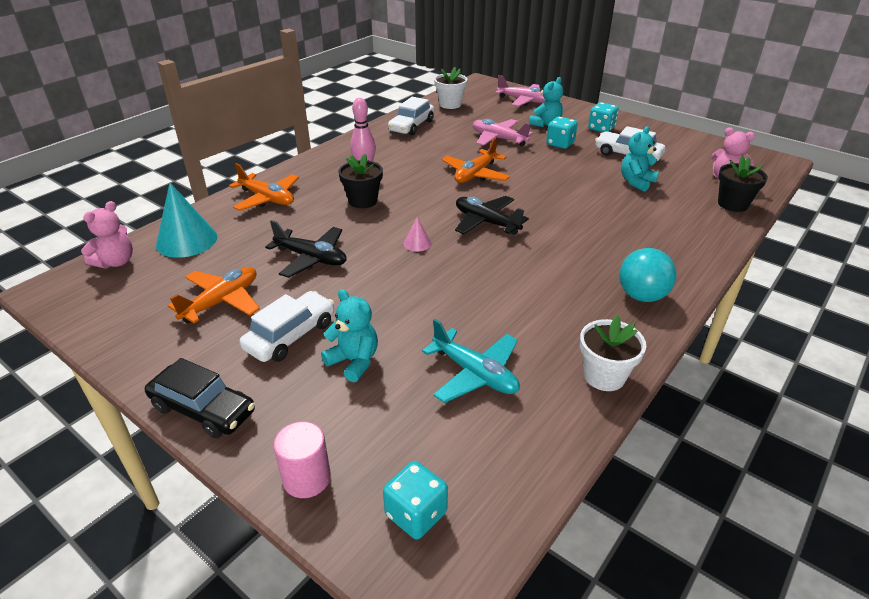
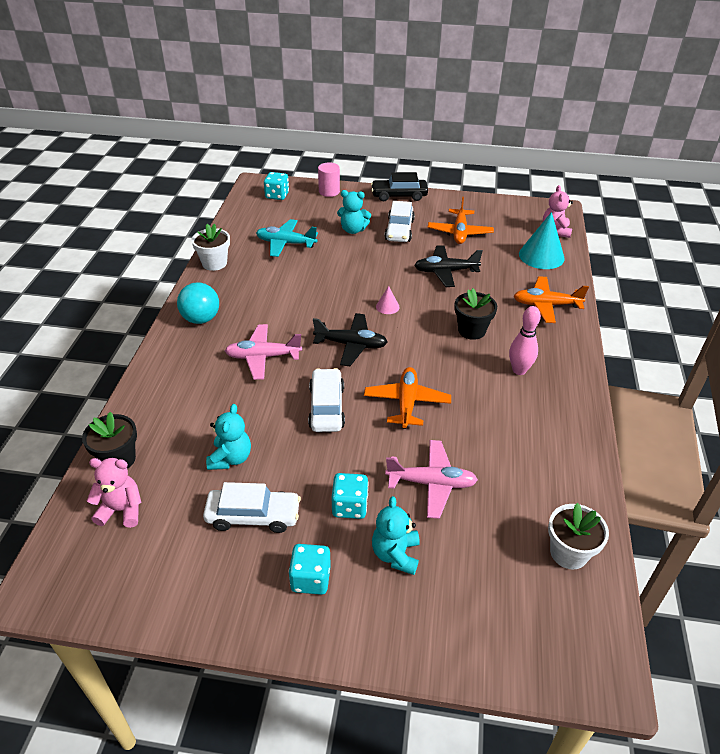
camera: 150 degrees right, 5 degrees up
(411, 126) = (557, 467): white car -> white car (326, 407)
(524, 101) = (474, 626): pink plane -> pink plane (263, 357)

